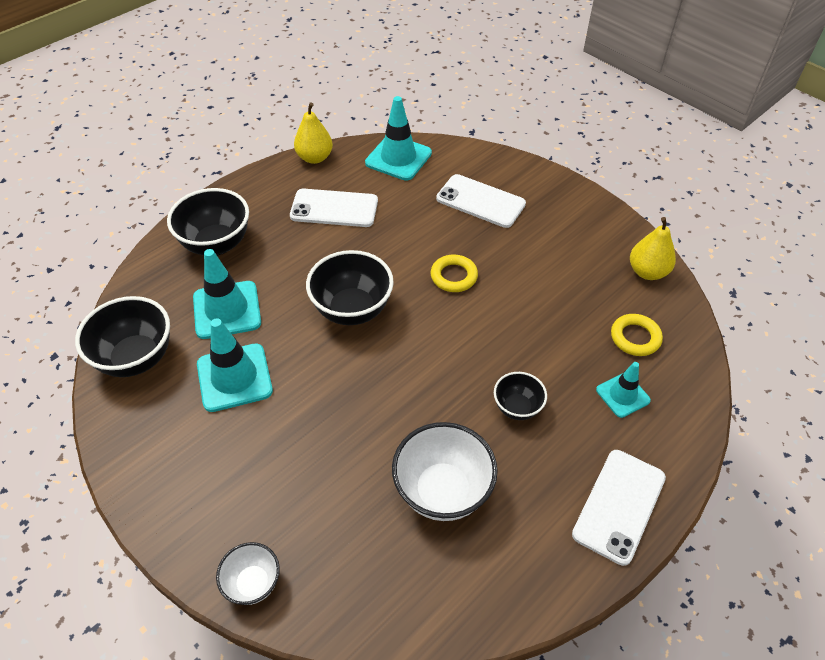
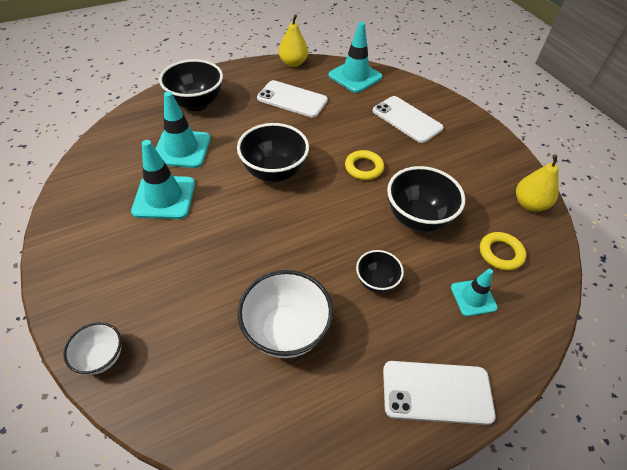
camera: 15 degrees right, 0 degrees up
(136, 358) = (102, 165): black bowl -> black bowl (417, 218)
(619, 505) = (437, 392): white phone -> white phone turned 45 degrees clockwise

